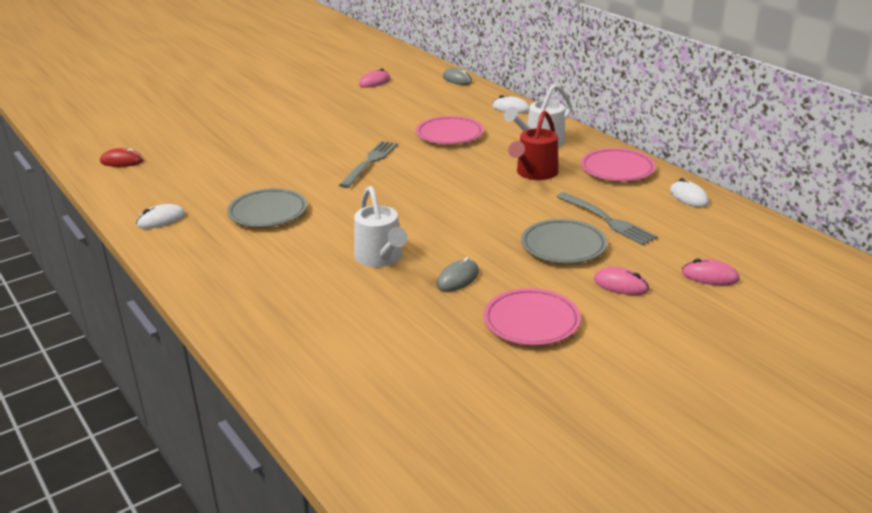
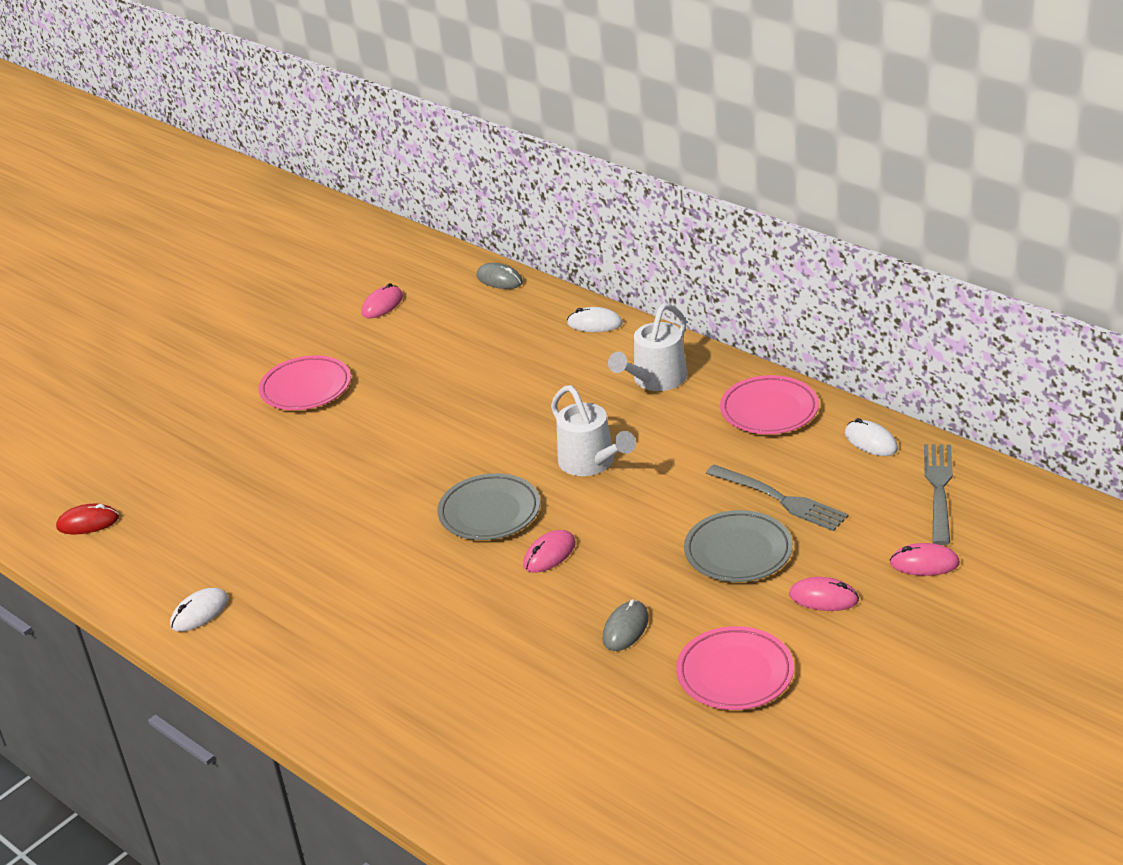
camera: 10 degrees left, 5 degrees up
(268, 212) = (338, 572): grey plate -> grey plate (489, 512)
(370, 162) = (438, 459): grey fork -> grey fork (938, 489)
(381, 258) = (518, 616): white watering can -> white watering can (592, 463)
(421, 225) = (549, 554): none -> pink mouse
(449, 134) = (528, 388): pink plate -> pink plate (306, 388)
(534, 173) = (664, 438): red watering can -> none

